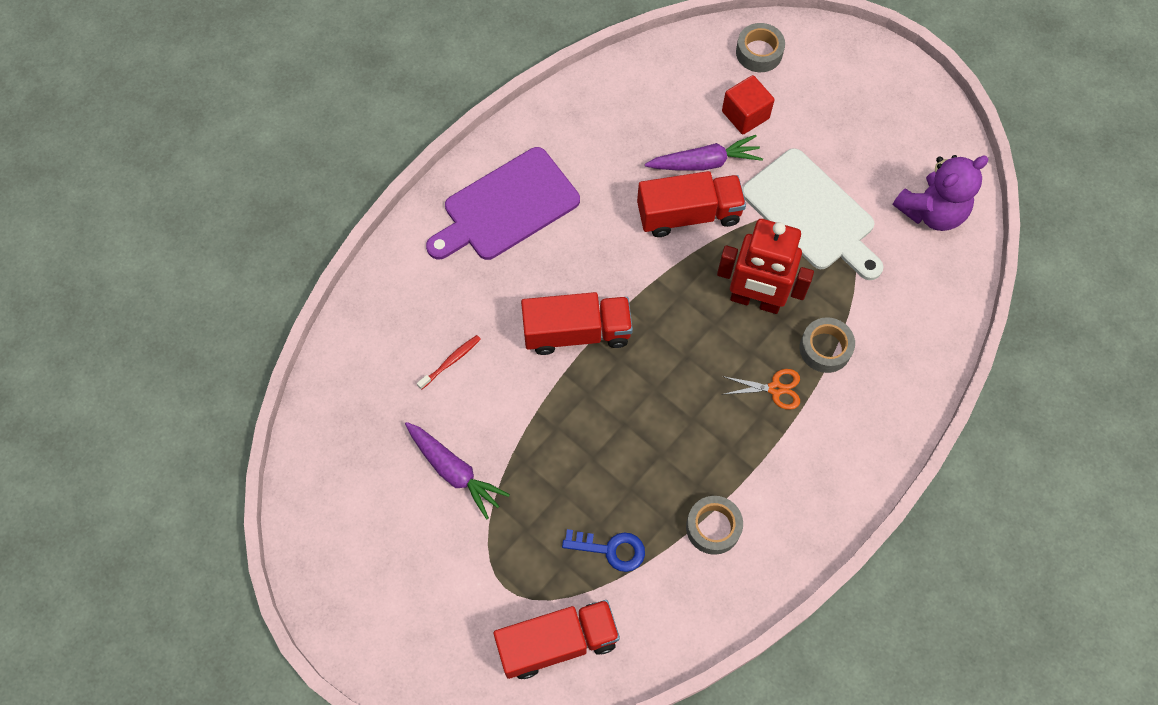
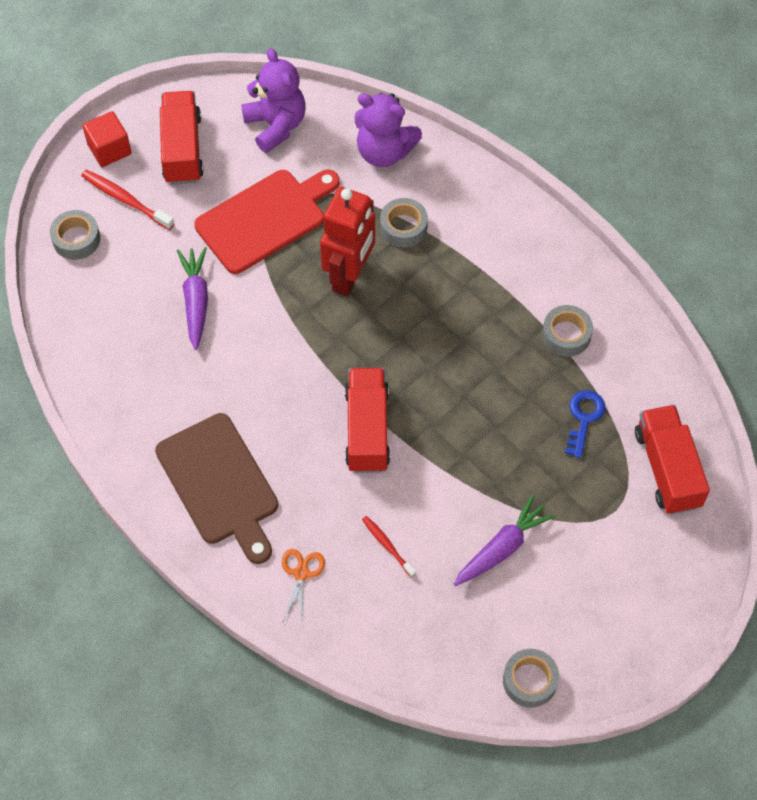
camera: 85 degrees left, 5 degrees down
(313, 505) = (529, 680): none -> grey tape
(506, 207) = (220, 484): purple cutting board -> brown cutting board
(688, 214) = (251, 321): red truck -> red truck (182, 149)
(745, 115) = (147, 260): red cube -> red cube (109, 149)
(775, 389) = (439, 271): orange scissors -> orange scissors (301, 573)
(812, 87) = (125, 199): none -> red toothbrush
(812, 213) = (265, 219): white cutting board -> red cutting board
(920, 321) = (384, 151): none -> purple teddy bear

